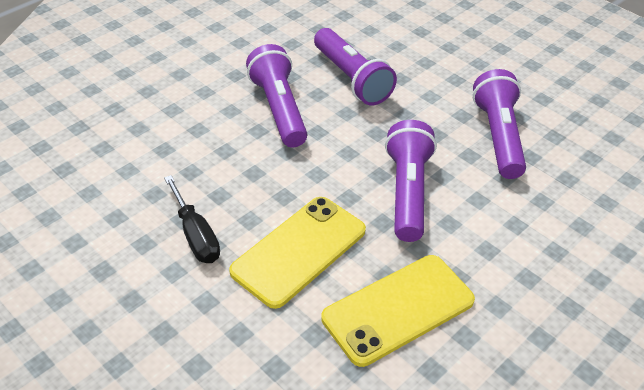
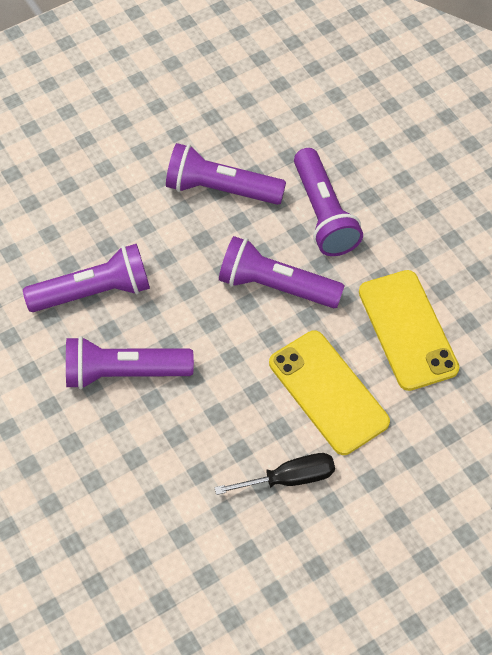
camera: 75 degrees left, 15 degrees up
(511, 215) = (323, 214): none -> purple flashlight

